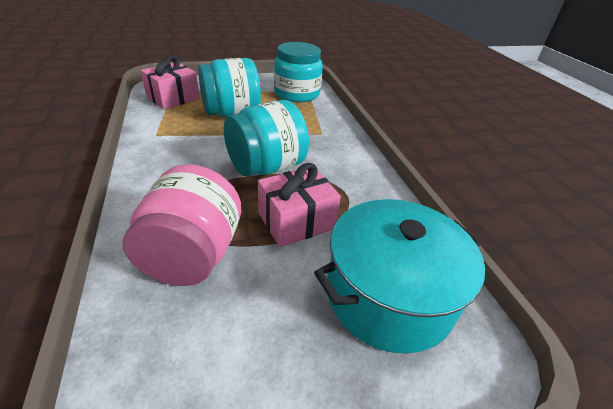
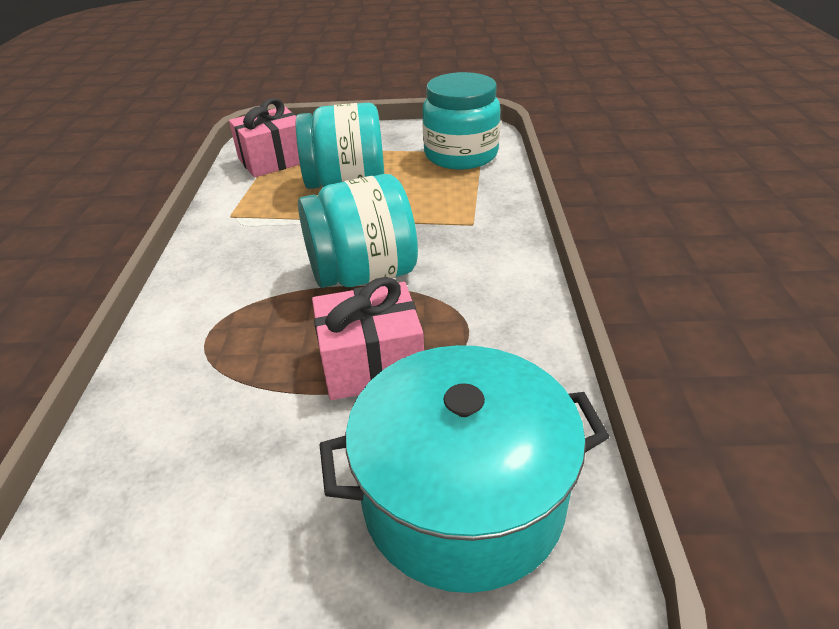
camera: 20 degrees right, 0 degrees up
(192, 255) = (209, 397): pink jar -> none

